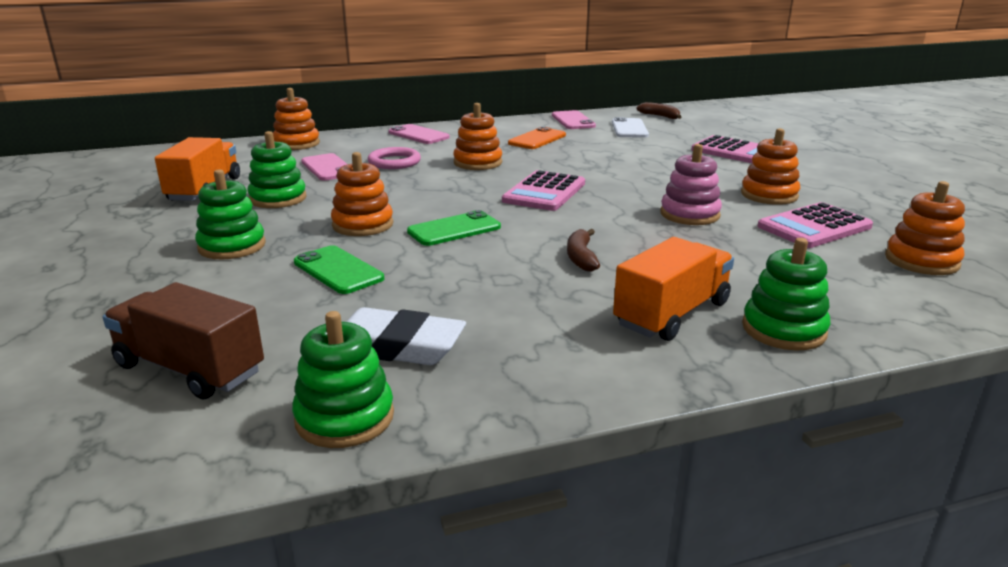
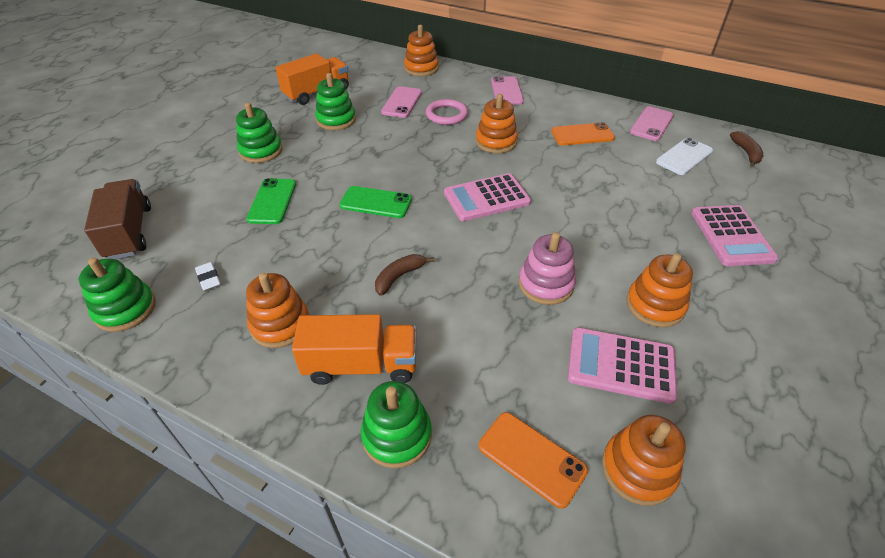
camera: 45 degrees right, 20 degrees up
(363, 225) = (339, 168): orange stacking toy -> orange stacking toy (280, 324)
(396, 346) = (209, 278): white eraser -> white eraser, size x0.47
(872, 289) = (531, 458): none -> orange phone

